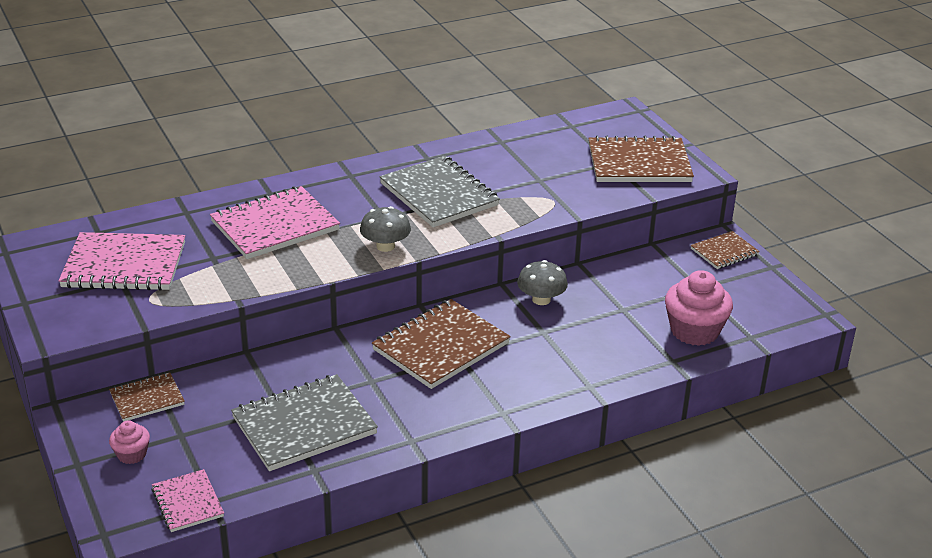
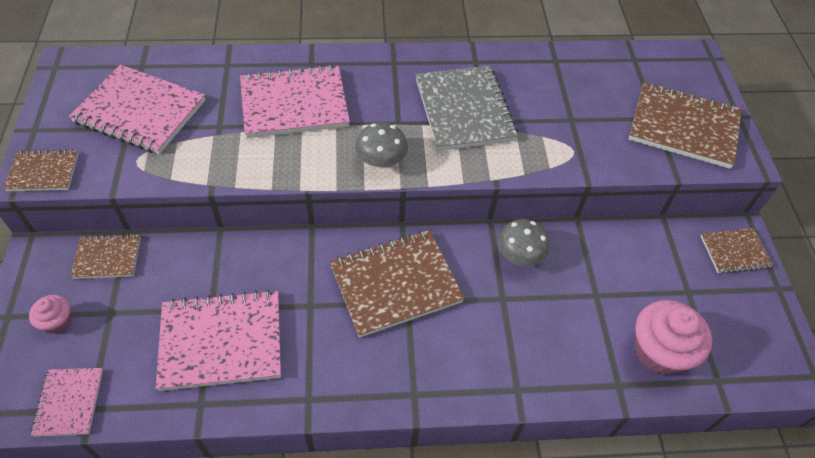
camera: 20 degrees right, 20 degrees up
(61, 329) = (43, 172): none -> brown notebook
(304, 425) = (221, 341): grey notebook -> pink notebook

